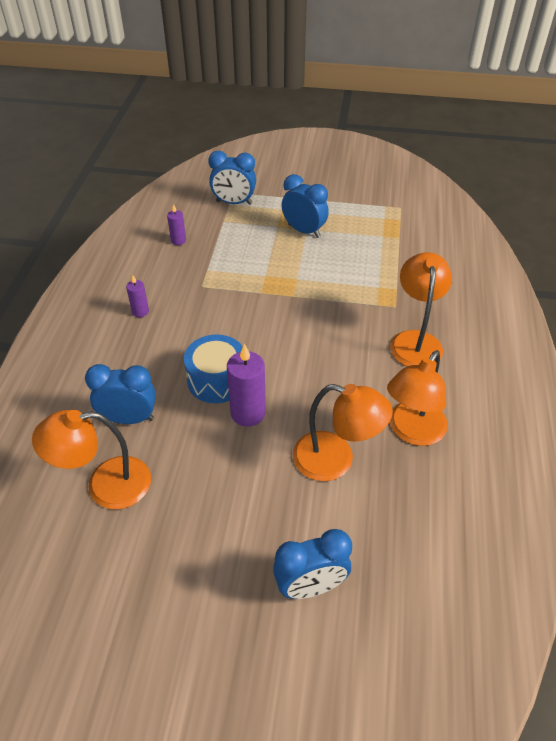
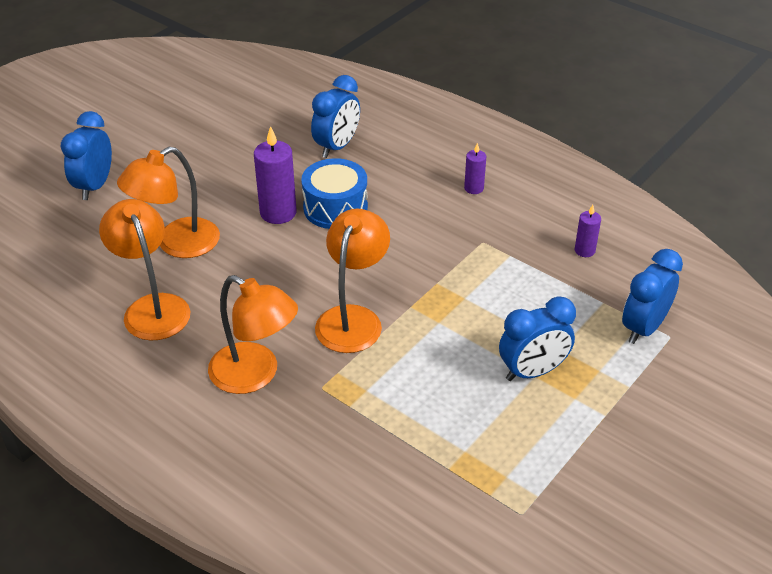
camera: 120 degrees right, 5 degrees down
(105, 485) = (281, 120): orange lamp -> orange lamp (353, 318)

